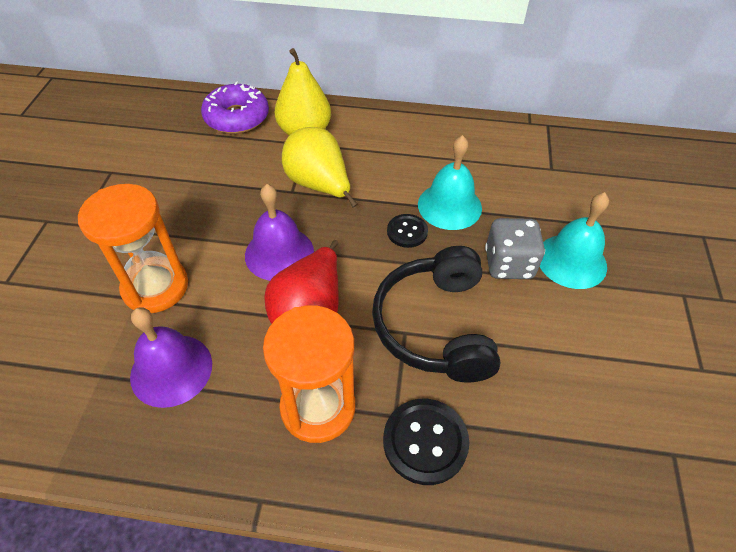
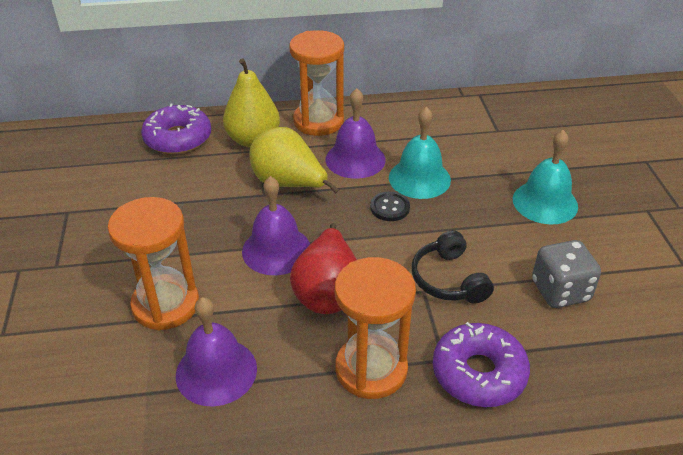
camera: 15 degrees left, 10 degrees down
(374, 124) = (318, 121): none -> orange hourglass
(393, 172) = (355, 159): none -> purple bell
(425, 442) = (478, 373): black button -> purple donut
(435, 326) = (448, 279): black headphones -> black headphones, size x0.63
(508, 264) = (492, 216): grey dice -> grey dice (560, 291)

